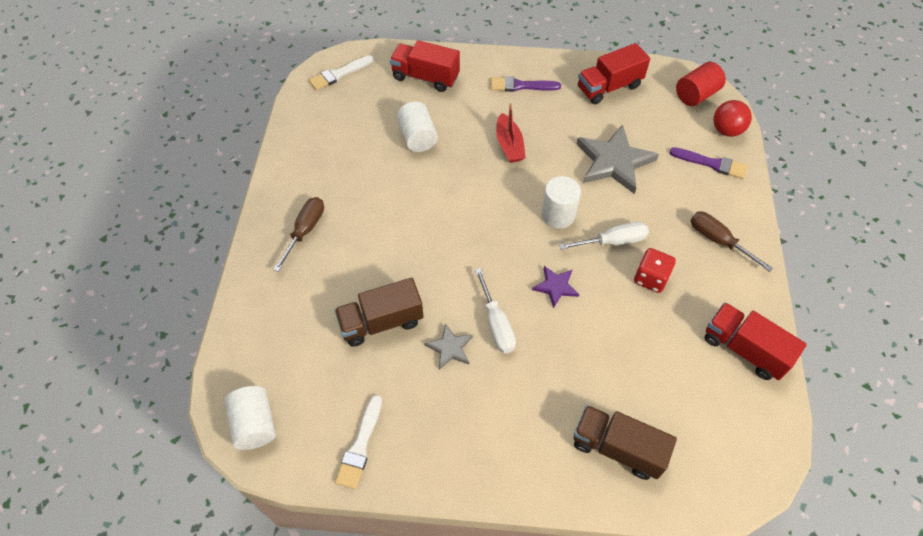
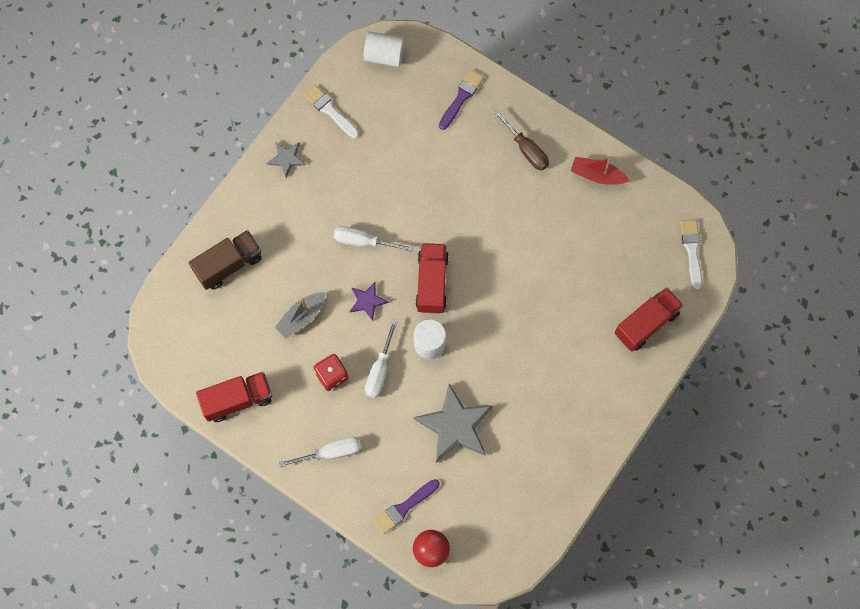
camera: 120 degrees right, 15 degrees up
(381, 322) = (412, 165): brown truck -> none
(417, 137) = (575, 279): white cylinder -> none
(450, 348) = (364, 200): grey star -> grey star (286, 159)
(509, 145) = (523, 349): red boat -> red boat (597, 175)
(521, 86) = (588, 402): purple brush -> purple brush (461, 98)
(609, 87) = (541, 481): red truck -> red truck (432, 283)
(616, 337) = (302, 317): none -> grey boat
(696, 95) = (486, 556): red cylinder -> none
(718, 241) = (331, 452): brown screwdriver -> white screwdriver

